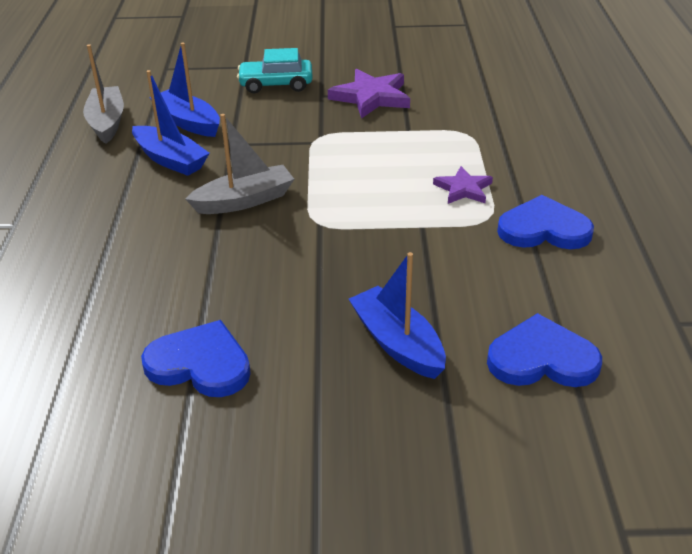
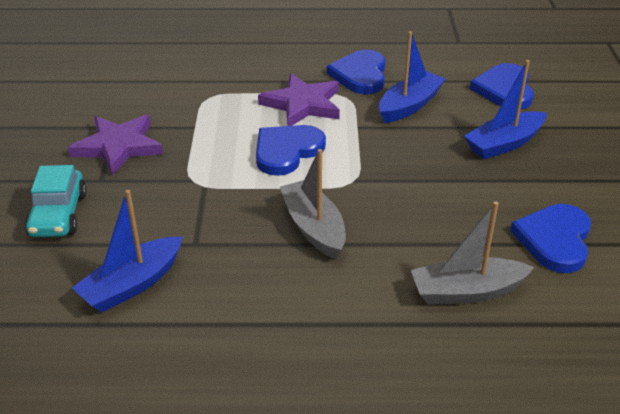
camera: 90 degrees left, 0 degrees up
(107, 122) = (108, 367): grey boat -> grey boat (467, 291)
(170, 160) = (222, 291): blue boat -> blue boat (409, 105)
(370, 182) = (287, 151): none -> blue heart
(463, 189) = (302, 104): purple star -> purple star, size x1.65

